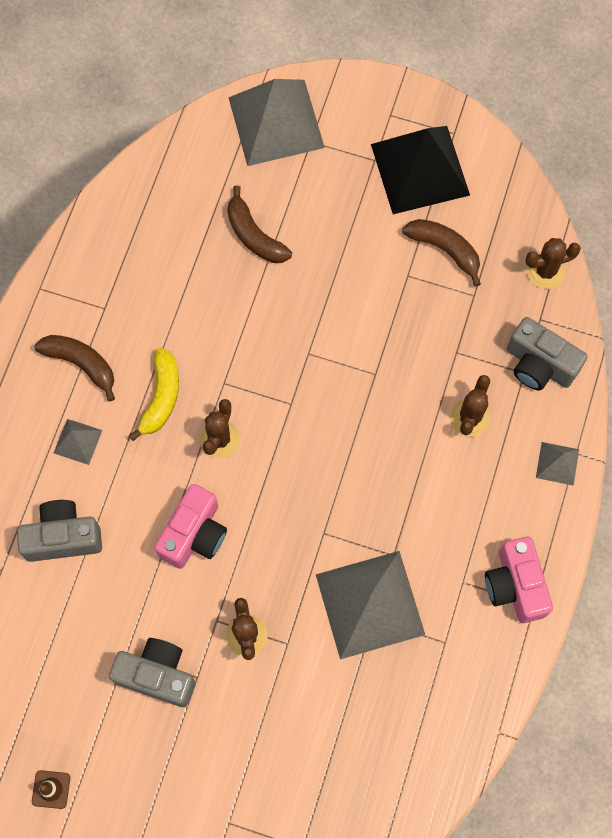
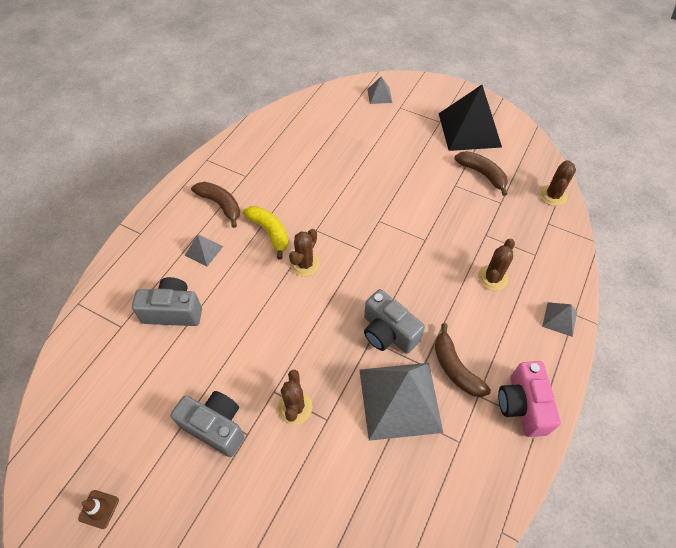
camera: 10 degrees right, 15 degrees down
(161, 397) = (269, 232): yellow banana -> yellow banana turned 60 degrees counterclockwise
(194, 534) = (271, 325): pink camera -> none
(254, 235) = (354, 150): brown banana -> brown banana (455, 368)
(276, 122) = (379, 95): grey pyramid -> grey pyramid, size x0.45
(539, 365) = (547, 251): grey camera -> grey camera (388, 333)
(545, 271) = (553, 195): brown cactus -> brown cactus turned 60 degrees counterclockwise

